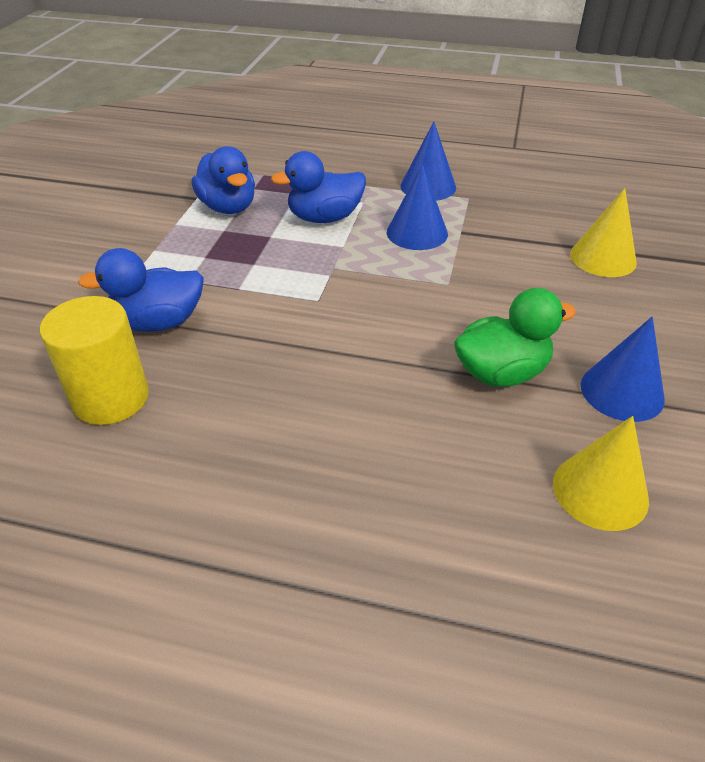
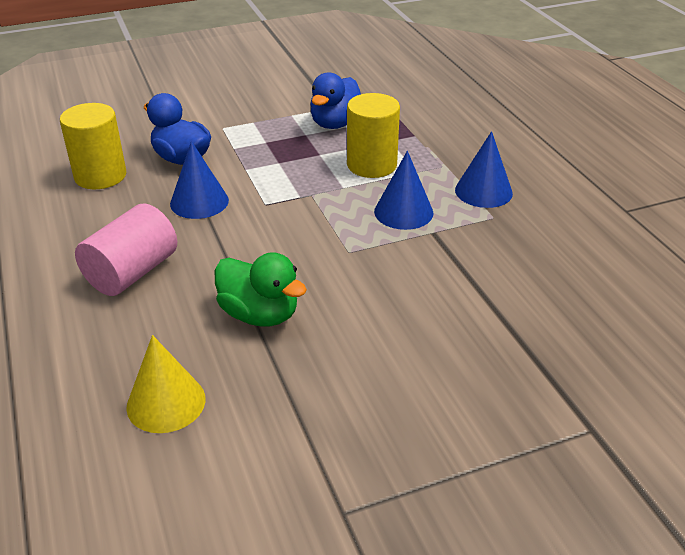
camera: 55 degrees right, 5 degrees down
(324, 218) = (372, 165): blue duck -> yellow cylinder
(347, 439) = (132, 272): none -> pink cylinder
(603, 258) = (487, 321): yellow cone -> none
(622, 391) = (293, 384): blue cone -> blue cone (199, 202)

